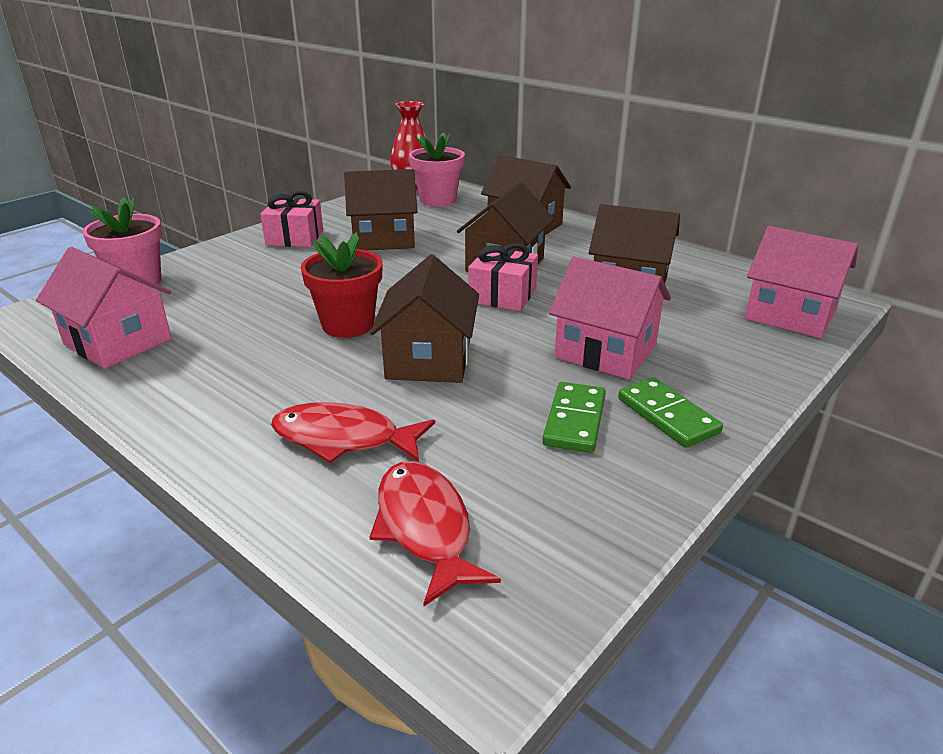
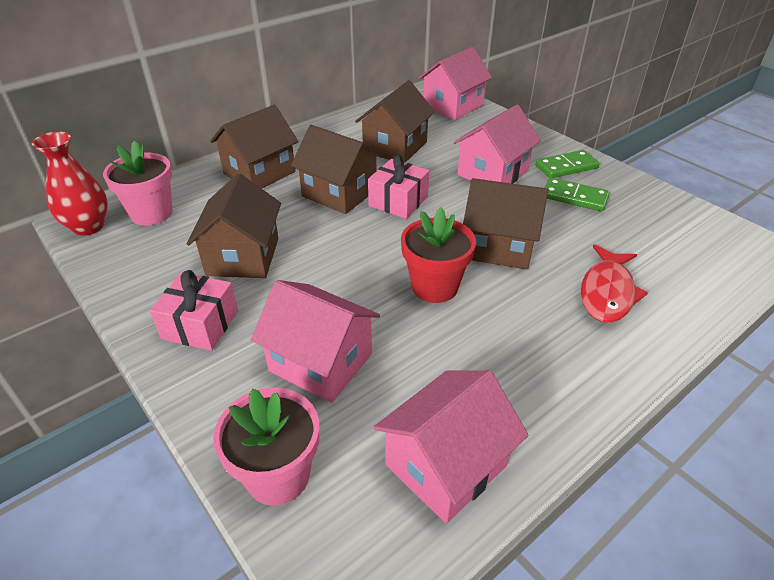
camera: 80 degrees left, 10 degrees up
(246, 283) = (320, 362): none -> pink house
(425, 528) = (689, 262): red fish -> none

